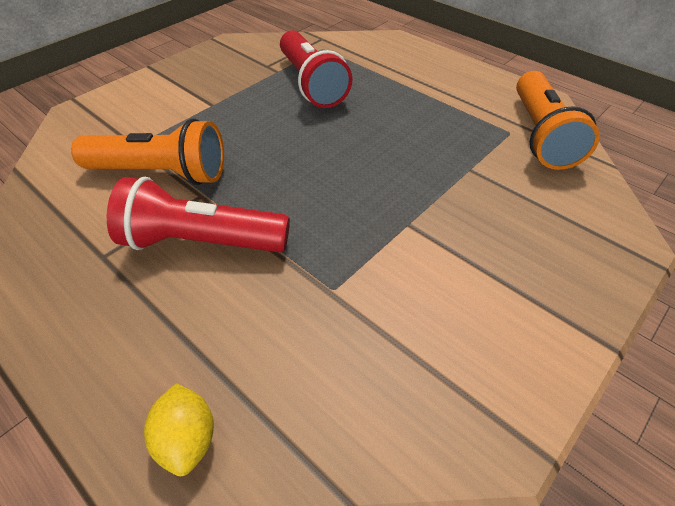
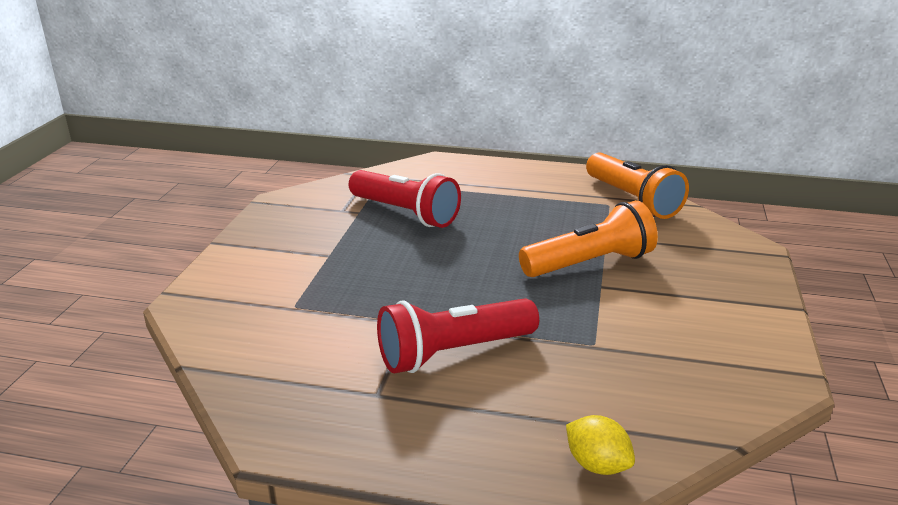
camera: 30 degrees left, 20 degrees down
(161, 173) = (350, 320): orange flashlight -> orange flashlight (589, 263)

